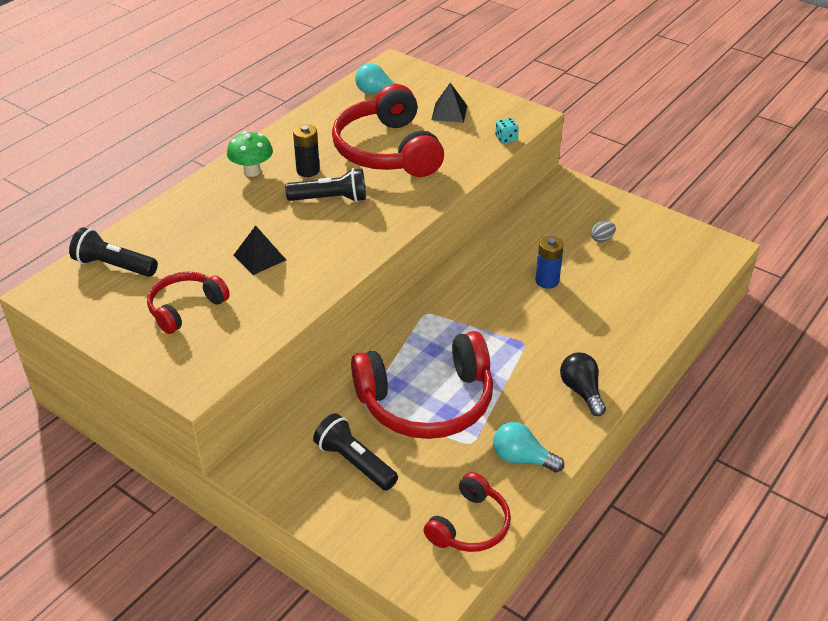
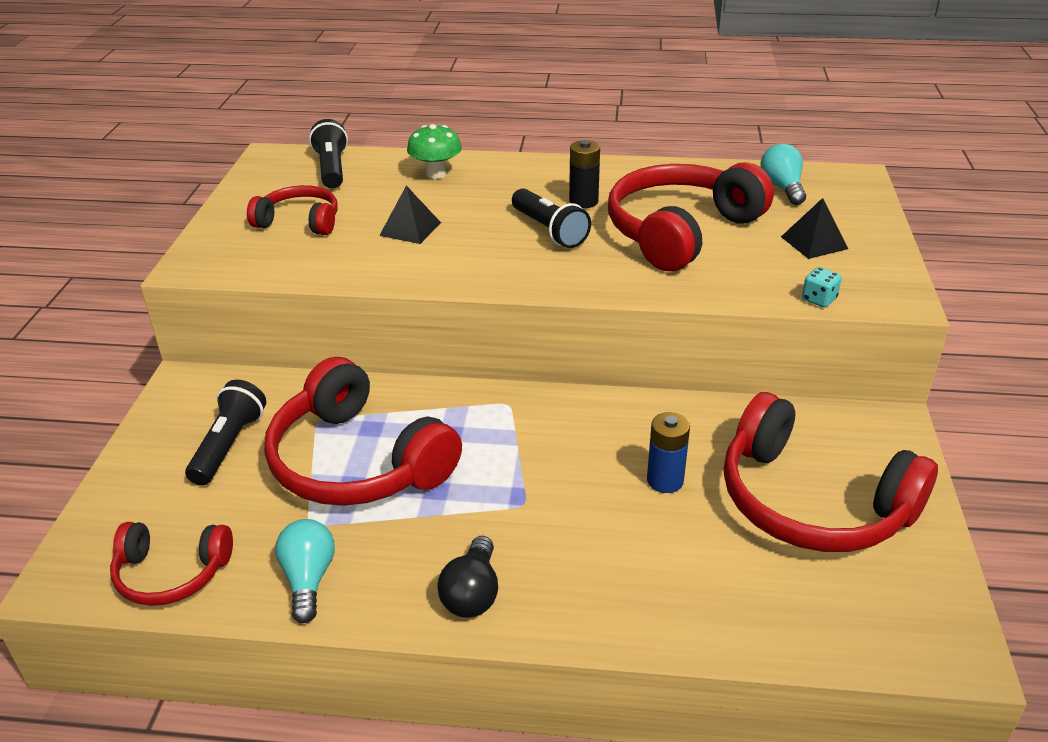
camera: 60 degrees right, 5 degrees down
(252, 171) = (545, 175): green mushroom -> green mushroom (436, 174)
(581, 391) = (472, 593): black light bulb -> black light bulb turned 150 degrees clockwise
(602, 239) = (811, 502): grey egg -> red headphones

